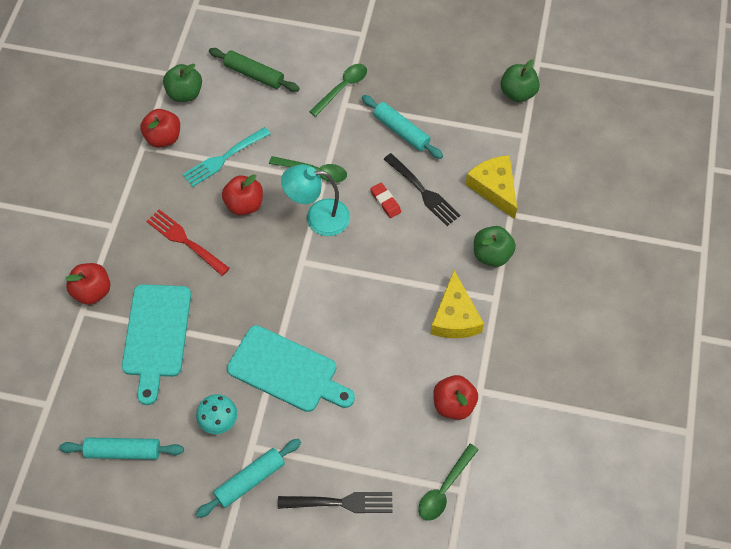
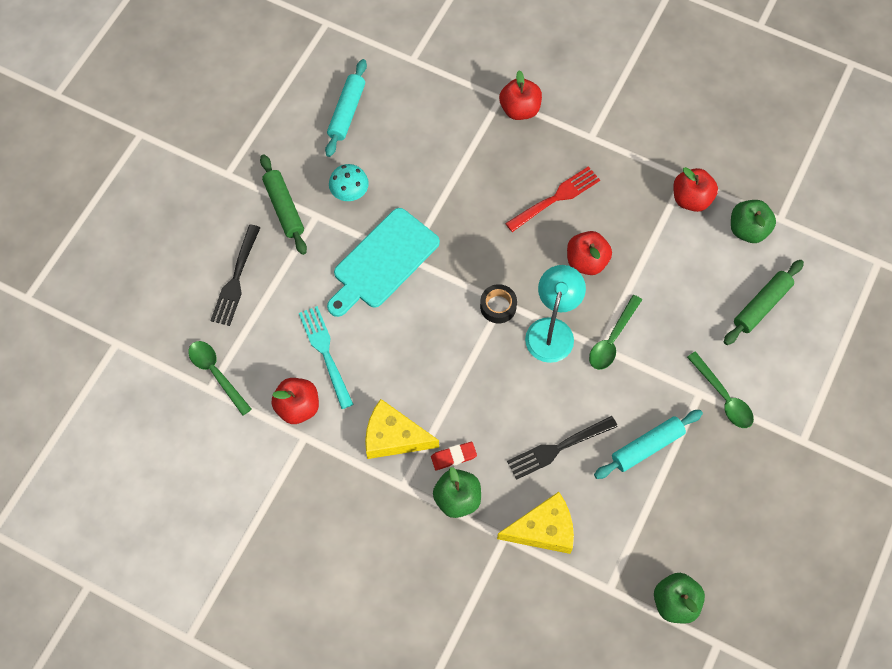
camera: 105 degrees right, 5 degrees up
(156, 336) = (455, 156): turquoise cutting board -> none
(224, 158) = (651, 253): turquoise fork -> turquoise fork (326, 354)
(250, 480) = (284, 208): turquoise rolling pin -> green rolling pin
(307, 263) = (498, 306): none -> black tape
(385, 202) = (554, 404): red eraser -> red eraser (453, 457)

